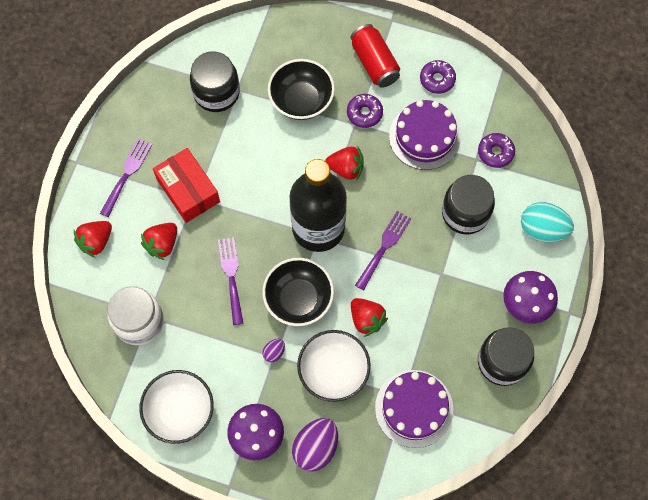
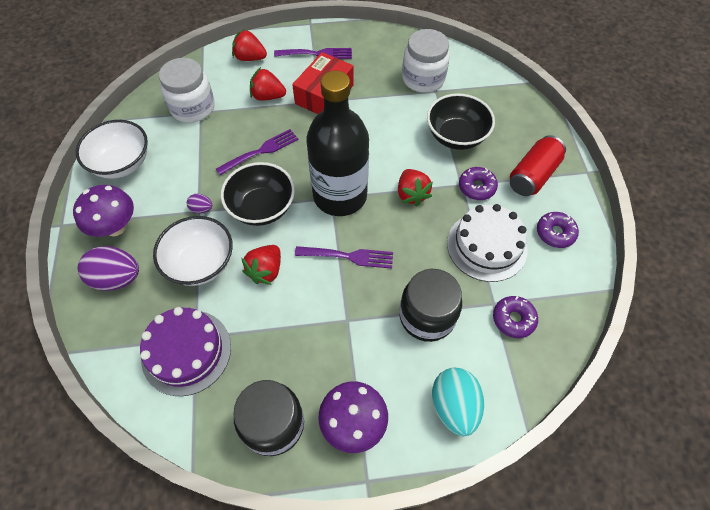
camera: 65 degrees right, 10 degrees down
(216, 93) = (423, 79): black jar -> white jar
(424, 137) = (486, 246): purple cake -> white cake

